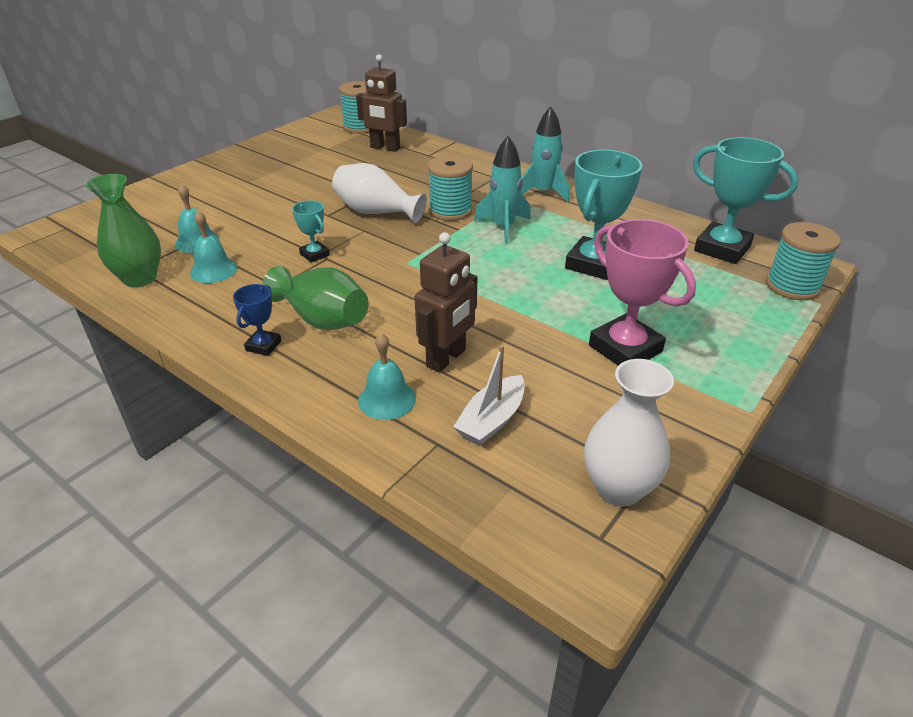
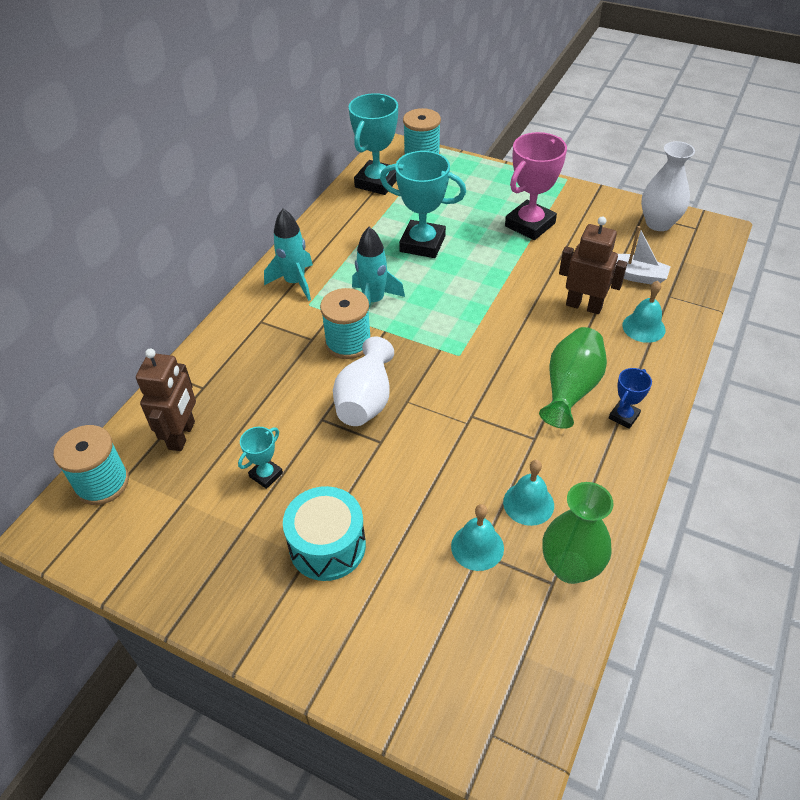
camera: 100 degrees left, 10 degrees up
(251, 188) = (327, 546): none -> turquoise drum
(263, 346) = (624, 416): blue trophy -> blue trophy turned 60 degrees counterclockwise
(314, 254) = (468, 427): turquoise trophy -> turquoise trophy (266, 475)

